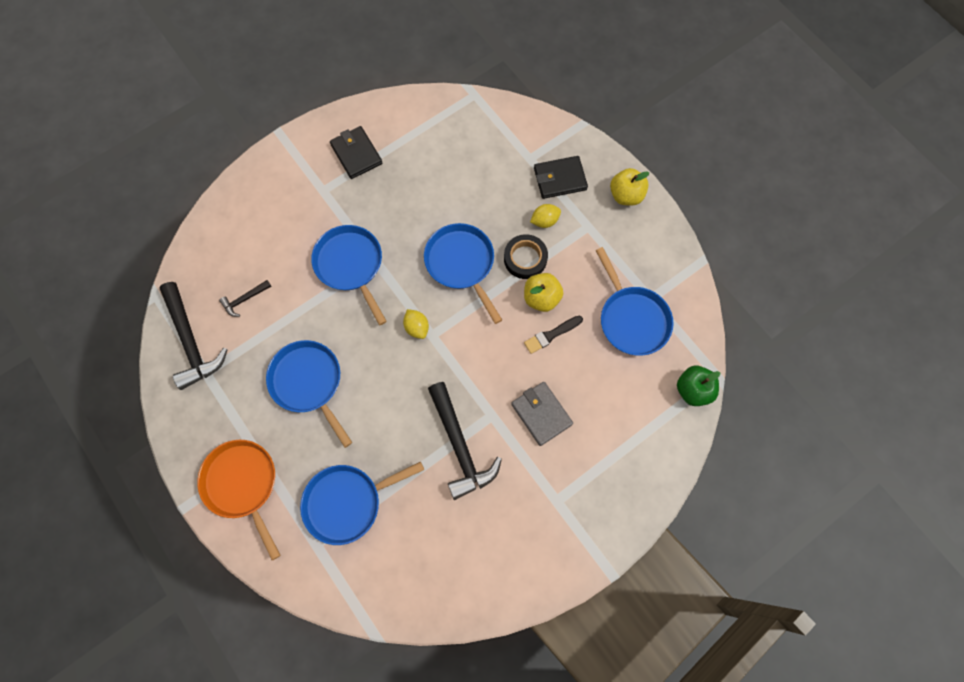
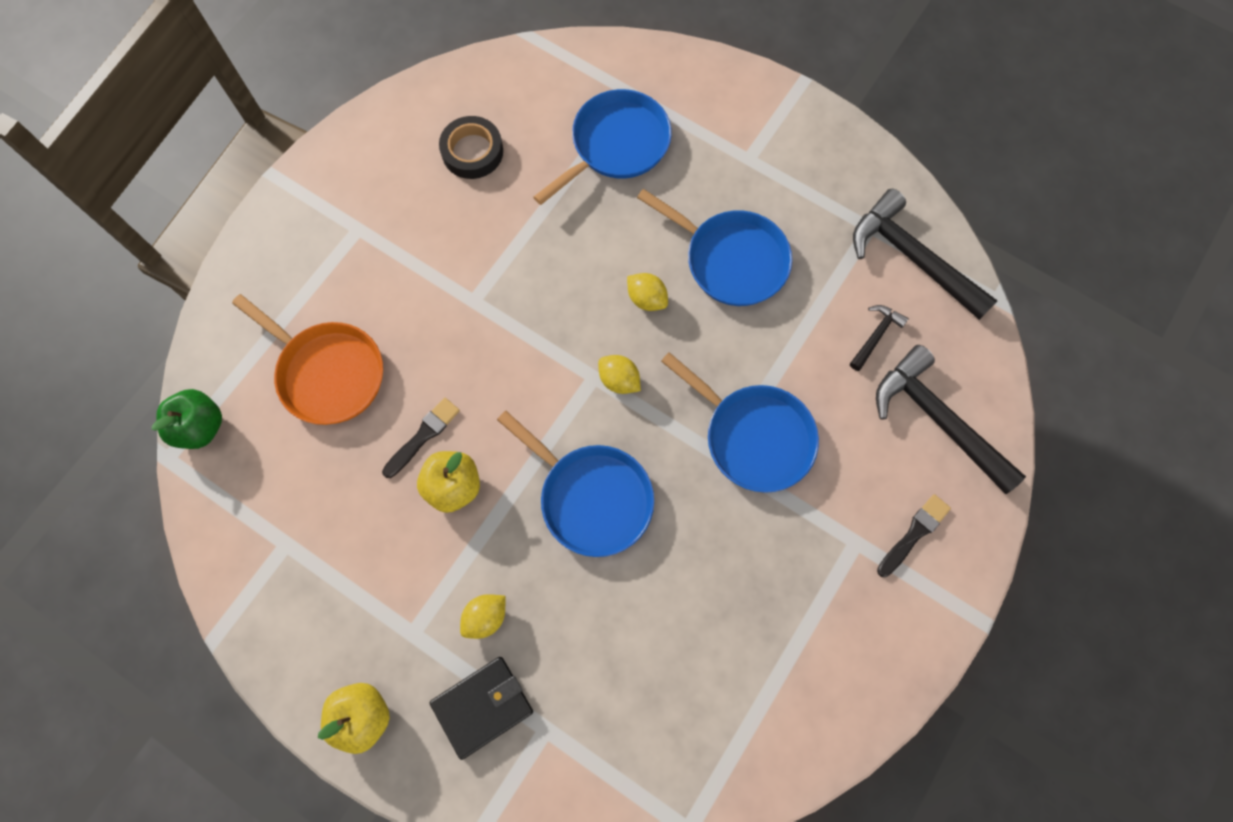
camera: 160 degrees right, 0 degrees up
(243, 484) = (749, 123): orange pan -> orange pan (327, 373)
(289, 184) = (914, 533): none -> black brush
(356, 154) = (836, 627): black wallet -> none
(376, 375) = (646, 299): none -> yellow lemon
(460, 446) = (501, 250): black hammer -> black hammer (937, 419)
(525, 259) = (497, 540): black tape -> black tape (472, 151)
(541, 414) = (407, 324): grey wallet -> none
(632, 319) = (309, 501): blue pan -> none

